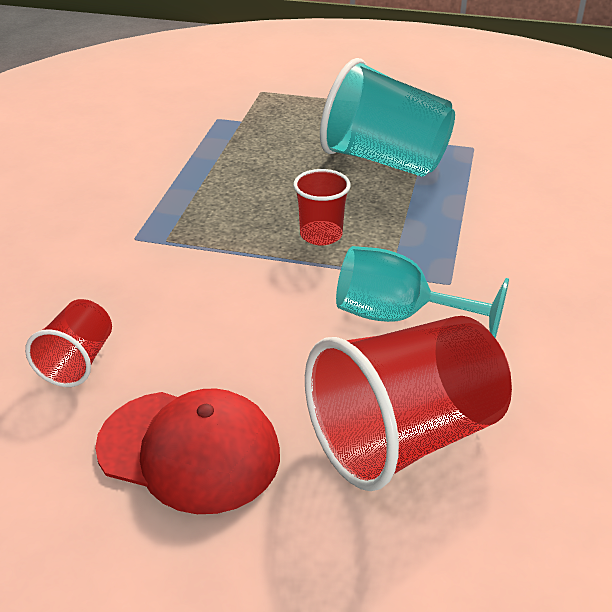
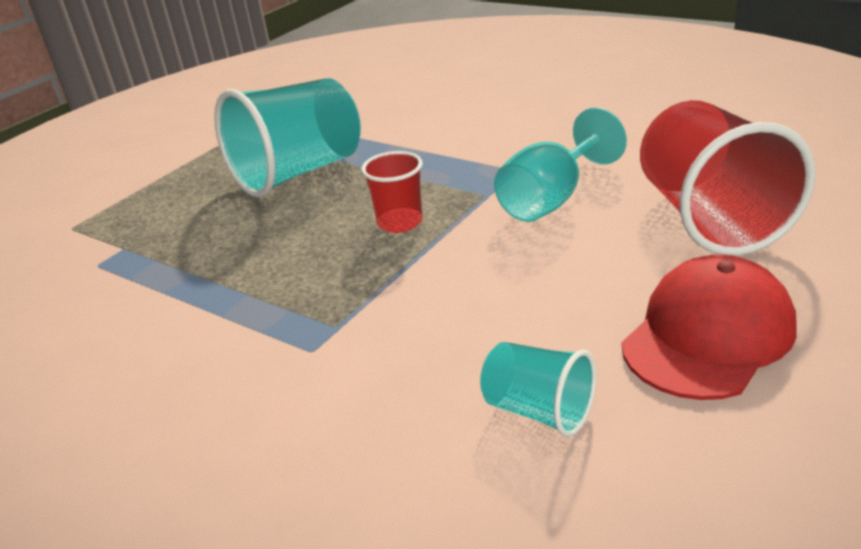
camera: 65 degrees left, 5 degrees down
(78, 361) = (538, 410): red cup -> turquoise cup

